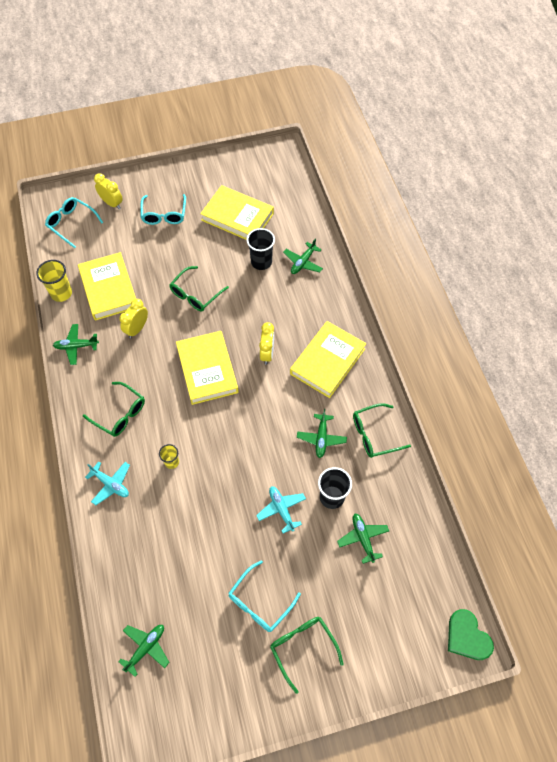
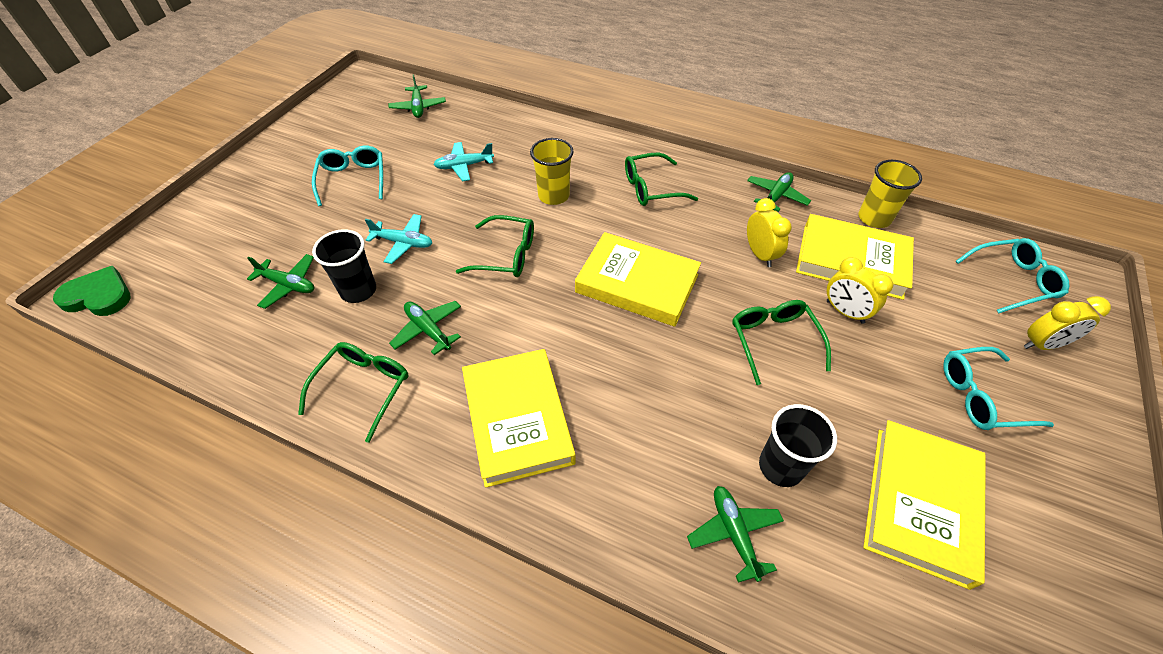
camera: 130 degrees right, 10 degrees down
(111, 484) = (579, 149): turquoise plane -> turquoise plane (464, 166)
(164, 215) = (981, 396): turquoise glasses -> turquoise glasses turned 45 degrees counterclockwise
(172, 462) = (553, 196): yellow cup -> yellow cup, size x1.67
(237, 217) = (920, 503): yellow book -> yellow book turned 45 degrees counterclockwise
(267, 353) = (601, 357): yellow clock -> yellow clock (844, 312)
(302, 647) = (283, 183): green glasses -> green glasses (506, 255)

